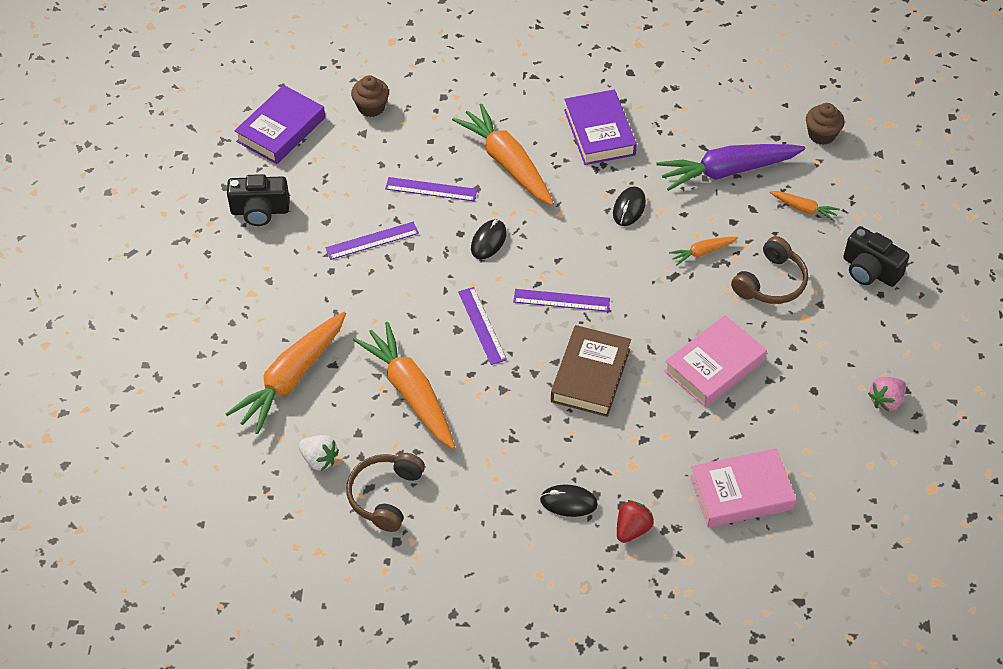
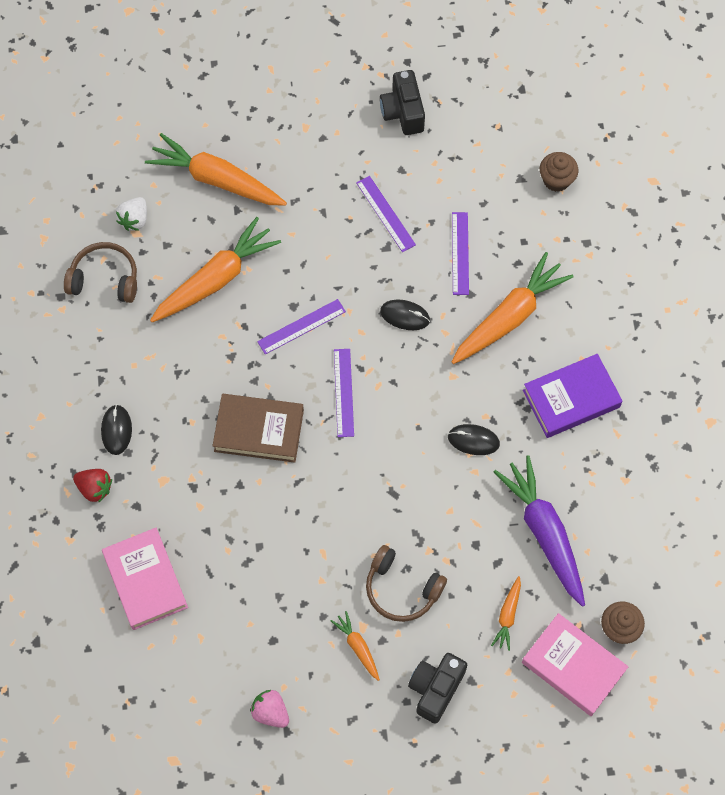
camera: 80 degrees right, 15 degrees up
(281, 129) = (508, 107): purple book -> none
(702, 252) = (428, 518): orange carrot -> orange carrot (358, 647)
(714, 365) = (288, 543): pink book -> pink book (573, 666)

